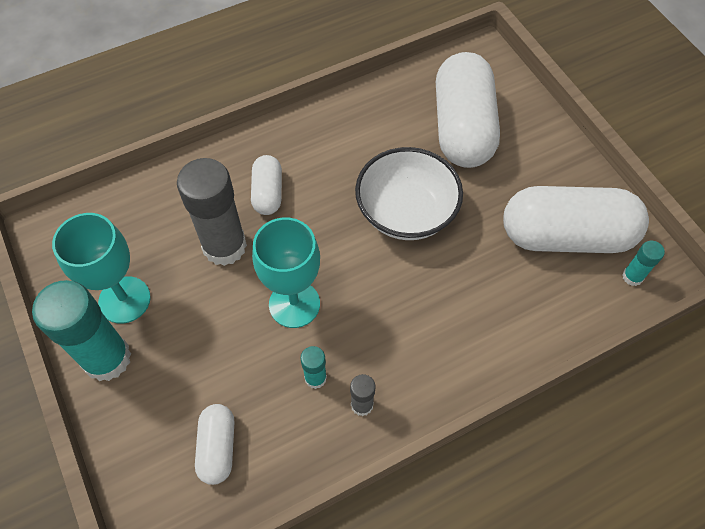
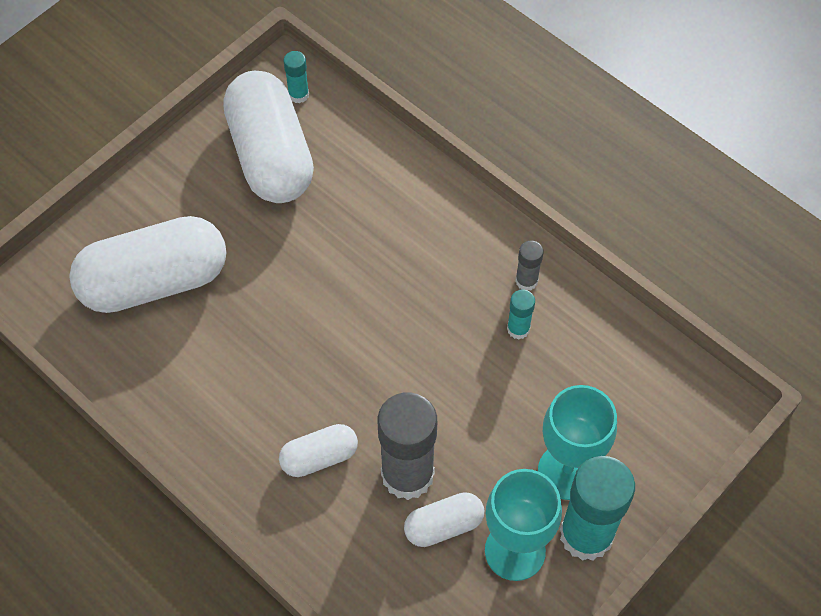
camera: 110 degrees left, 0 degrees up
(217, 447) = (623, 388): white capsule -> white capsule (443, 526)
(294, 304) = (448, 376): turquoise goblet -> turquoise goblet (567, 471)
(406, 212) = (294, 306): white bowl -> none

